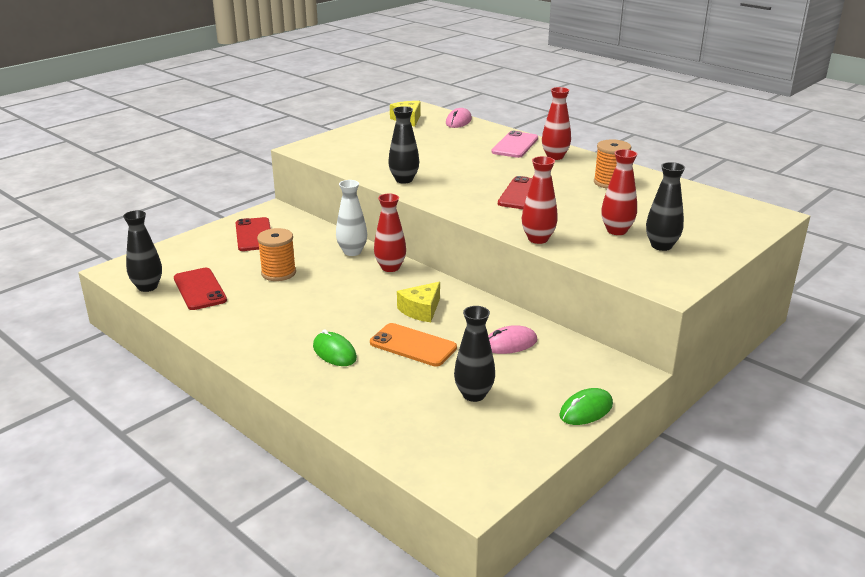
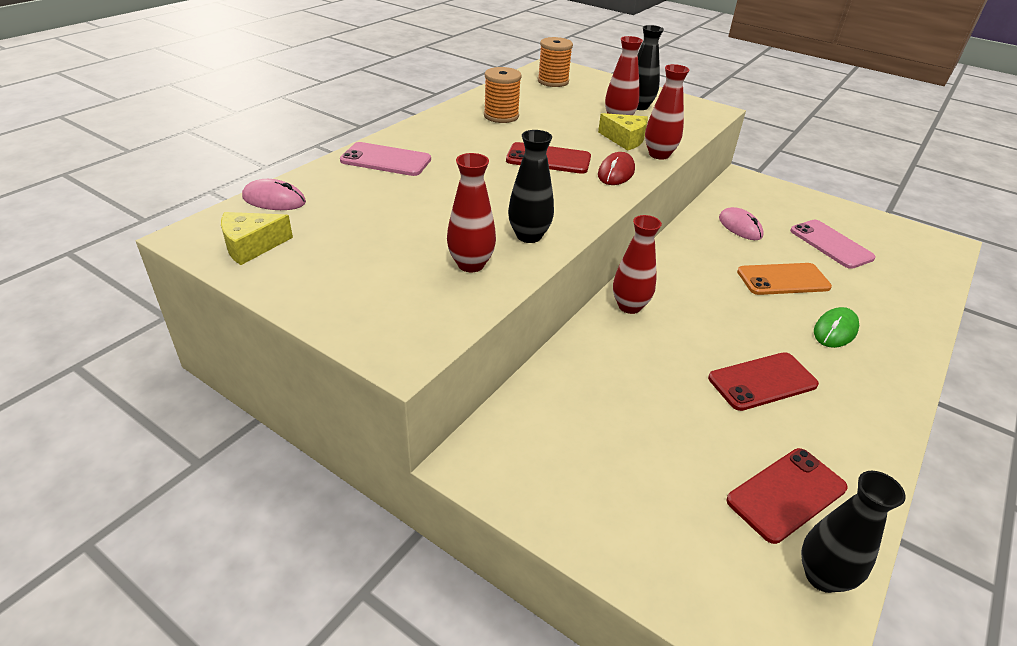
camera: 100 degrees left, 10 degrees up
(254, 235) = (579, 467): red phone -> red phone (762, 381)
(278, 273) = (692, 409): orange spool -> orange spool (553, 81)
(352, 252) = (599, 343): white vase -> none
(413, 345) = (783, 279): orange phone -> orange phone turned 60 degrees clockwise
(421, 310) = (714, 278): yellow cheese -> yellow cheese (625, 139)
(474, 394) = (831, 244): black vase -> pink phone
(499, 216) = (616, 172): none -> red mouse
(555, 157) = (426, 138): red vase -> red vase (471, 264)
(586, 410) = (806, 197): green mouse -> none

